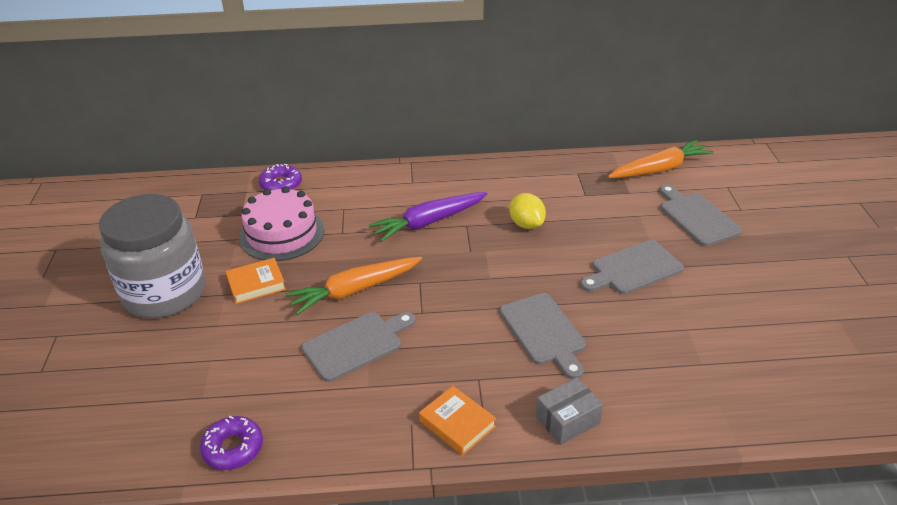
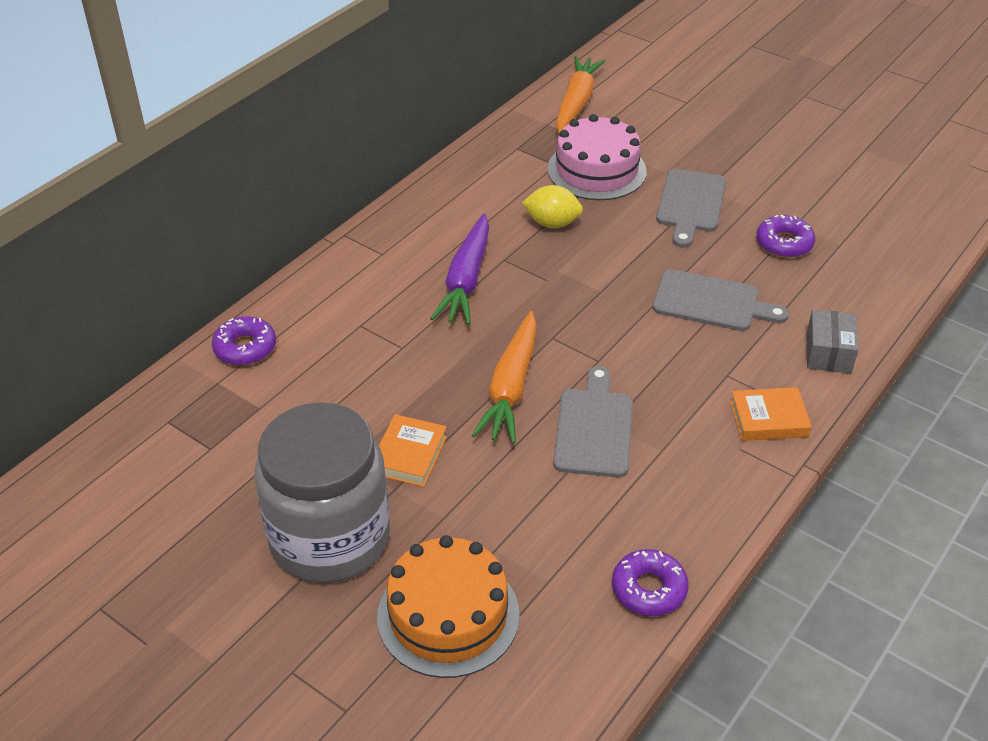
camera: 50 degrees left, 5 degrees up
(141, 370) = (448, 615): none -> orange cake
(282, 233) = (342, 392): pink cake -> pink cake (596, 170)
(658, 334) = (784, 243): none -> purple donut
(696, 217) = (667, 129): grey cutting board -> none

